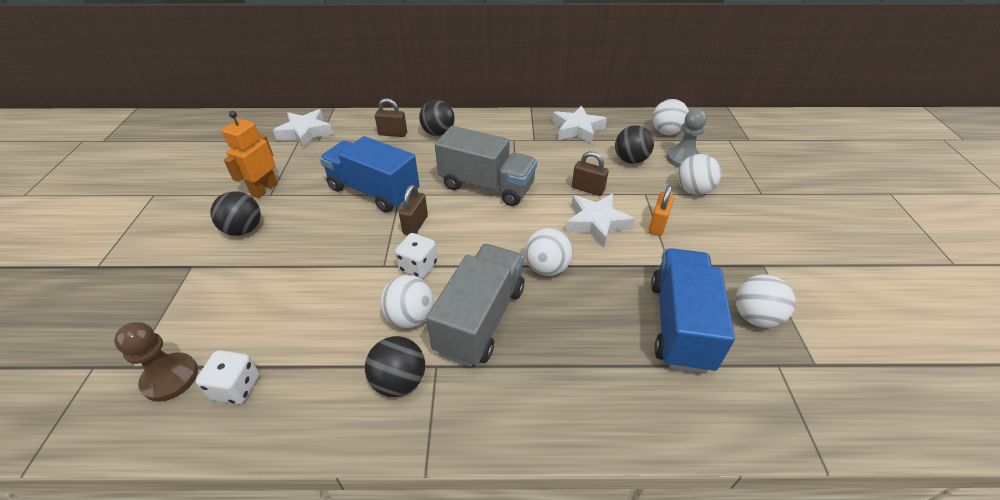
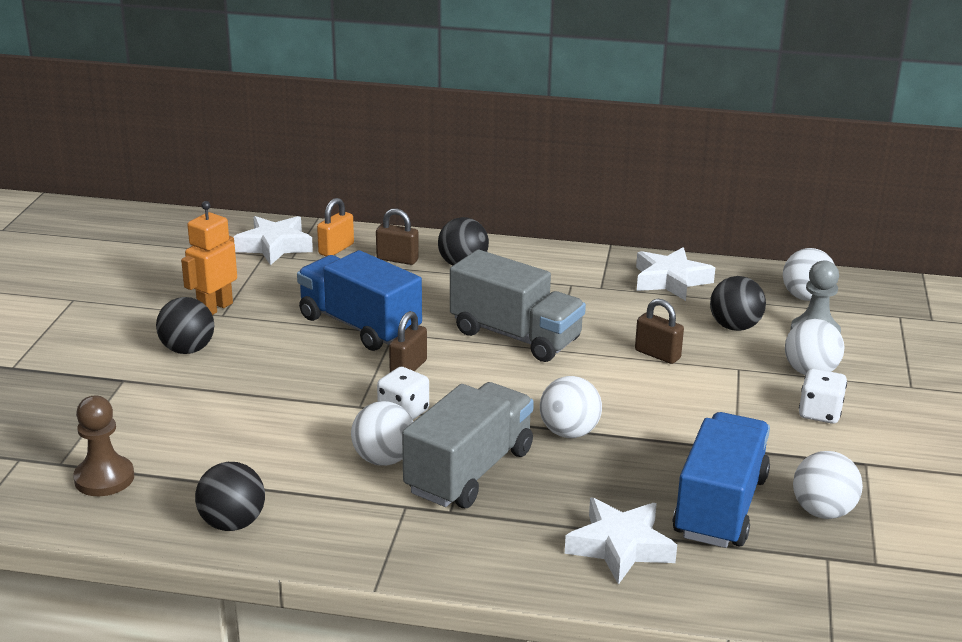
camera: 10 degrees right, 15 degrees down
(236, 387) = (176, 495): white dice -> white dice (820, 413)
(399, 381) = (360, 513): black ball -> black ball (232, 523)
(596, 223) = (654, 393): white star -> white star (620, 547)
(657, 225) = (739, 405): orange padlock -> orange padlock (336, 249)

